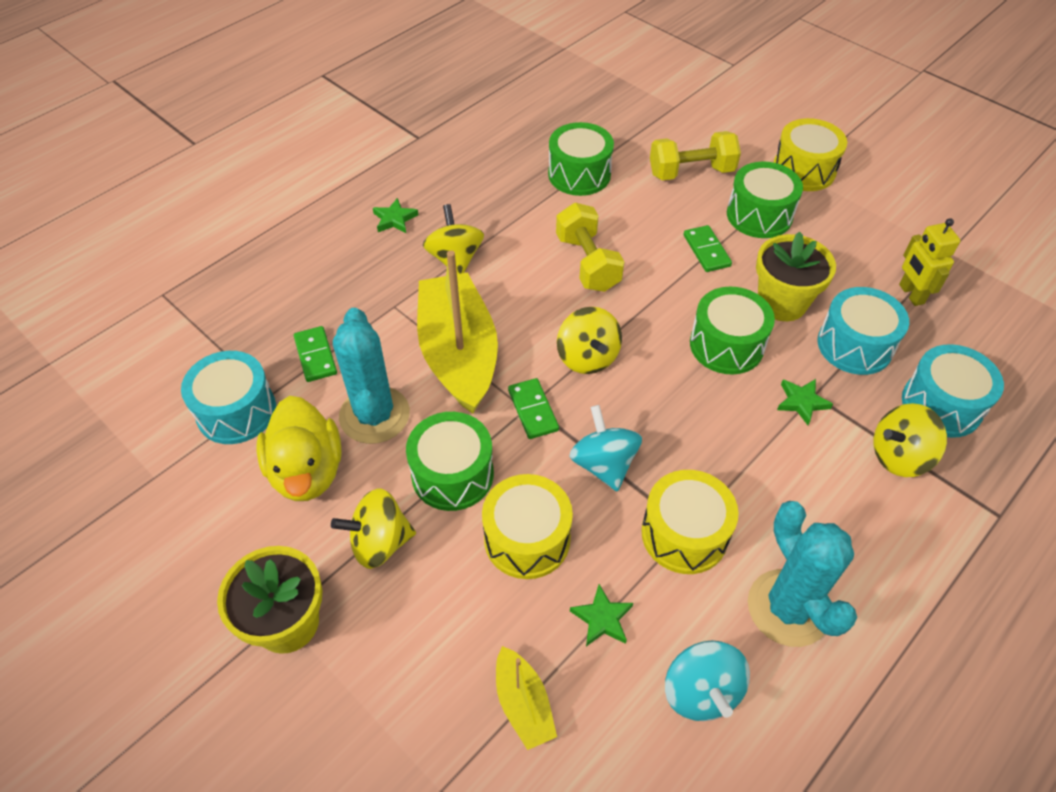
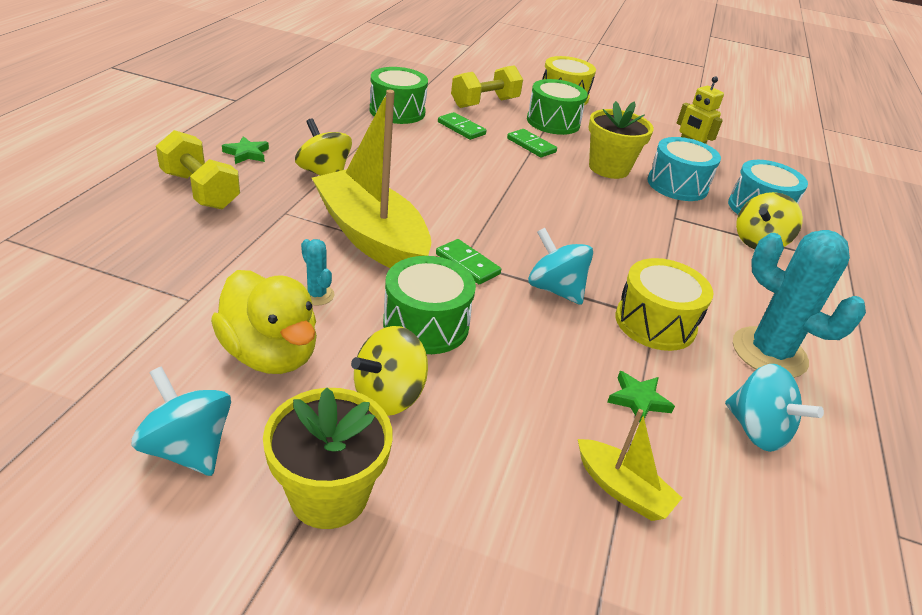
camera: 30 degrees left, 15 degrees down
(210, 546) = (188, 448): none -> turquoise spinning top
(236, 411) = (155, 320): turquoise drum -> none
(315, 356) = (223, 260): green domino -> green domino (461, 128)
(374, 415) = (317, 295): turquoise cactus -> turquoise cactus, size x0.45
(527, 539) = (529, 357): yellow drum -> none
(587, 263) = (443, 163): yellow dumbbell -> yellow dumbbell (200, 190)
(587, 357) = (488, 221): yellow spinning top -> none
(726, 345) = (590, 198): green drum -> none
(801, 402) = (670, 223): green star -> none

